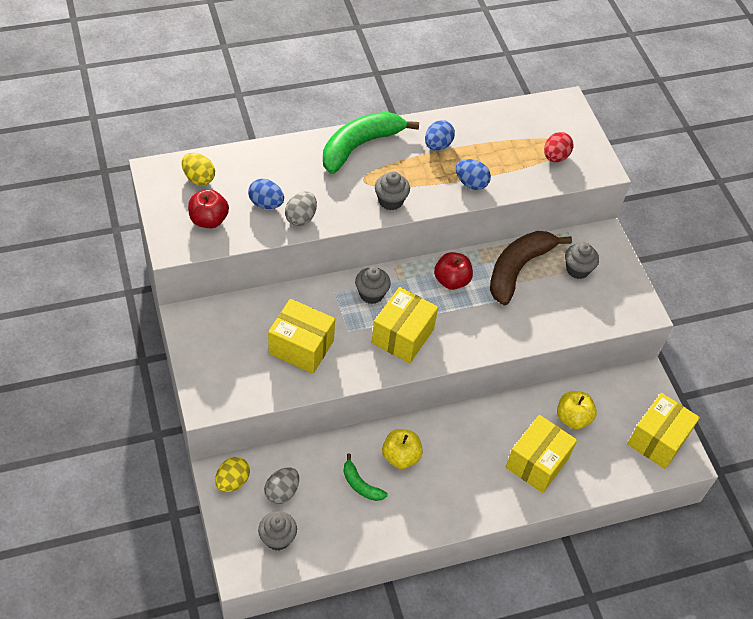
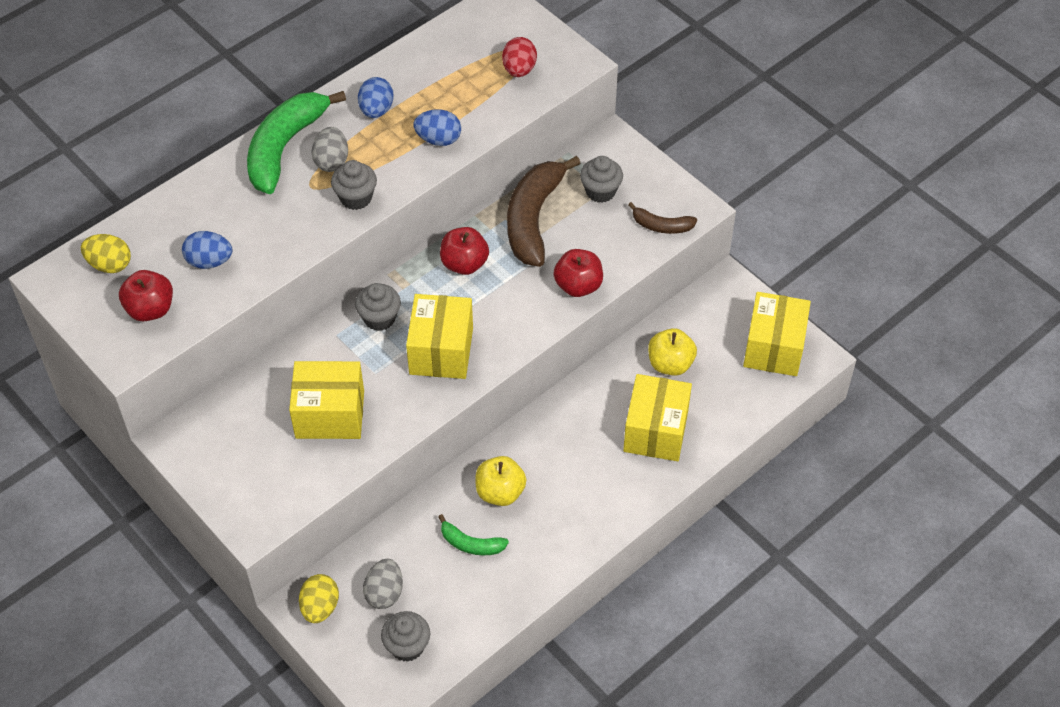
camera: 20 degrees left, 0 degrees up
(301, 218) = (260, 261): grey egg -> grey egg (331, 161)
(526, 331) = (578, 286): none -> red apple
(610, 313) = (661, 226): none -> brown banana

